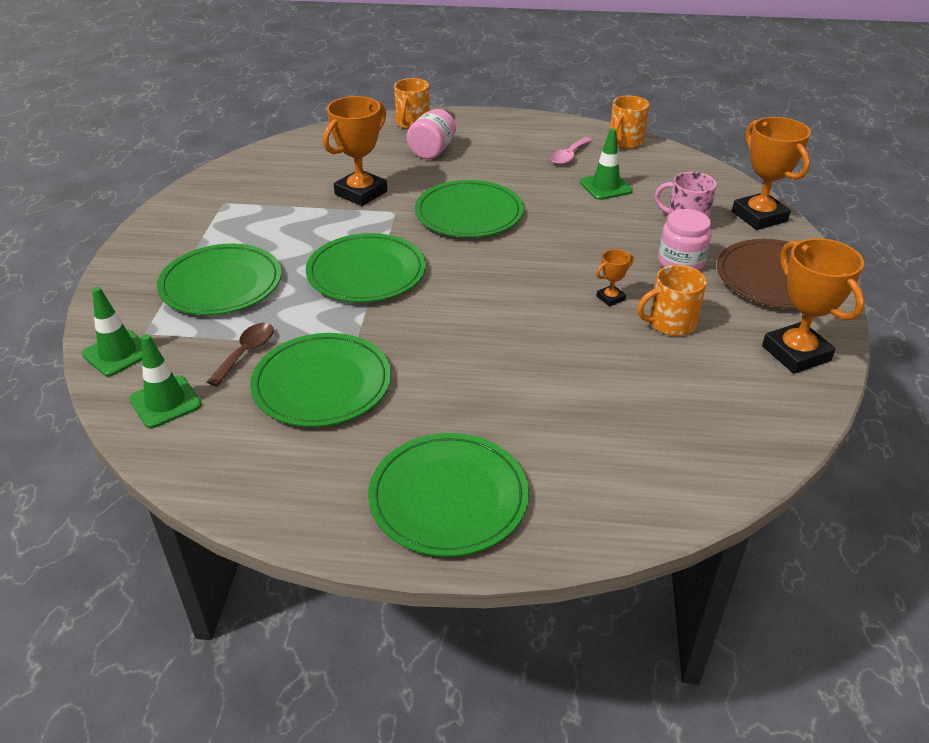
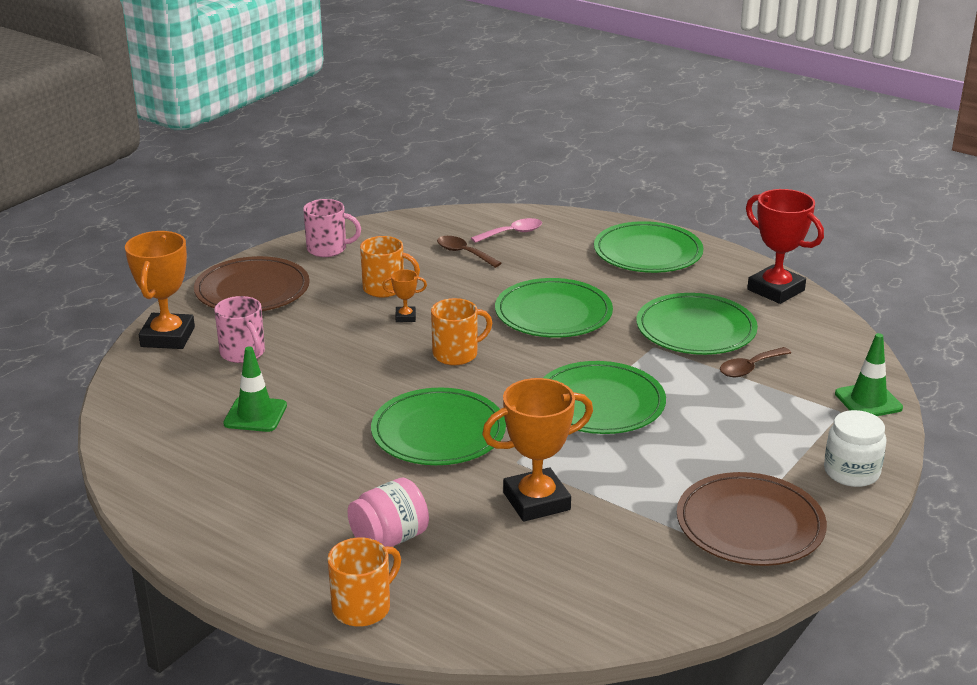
camera: 150 degrees left, 10 degrees down
(131, 279) = (851, 472): none -> white jar
(165, 402) = (828, 352): green traffic cone -> none
(205, 220) = (750, 524): none -> brown plate
(221, 284) = (754, 436): green plate -> green plate (553, 313)
(249, 486) = (775, 290): none -> red trophy
(569, 156) = (234, 469): pink spoon -> pink spoon (512, 233)
(625, 142) = (138, 466): orange mug -> orange mug (456, 354)
(657, 404) = (463, 253): none -> brown spoon
(681, 262) = (305, 324): pink jar -> none
(796, 353) = (328, 249): orange trophy -> pink mug

